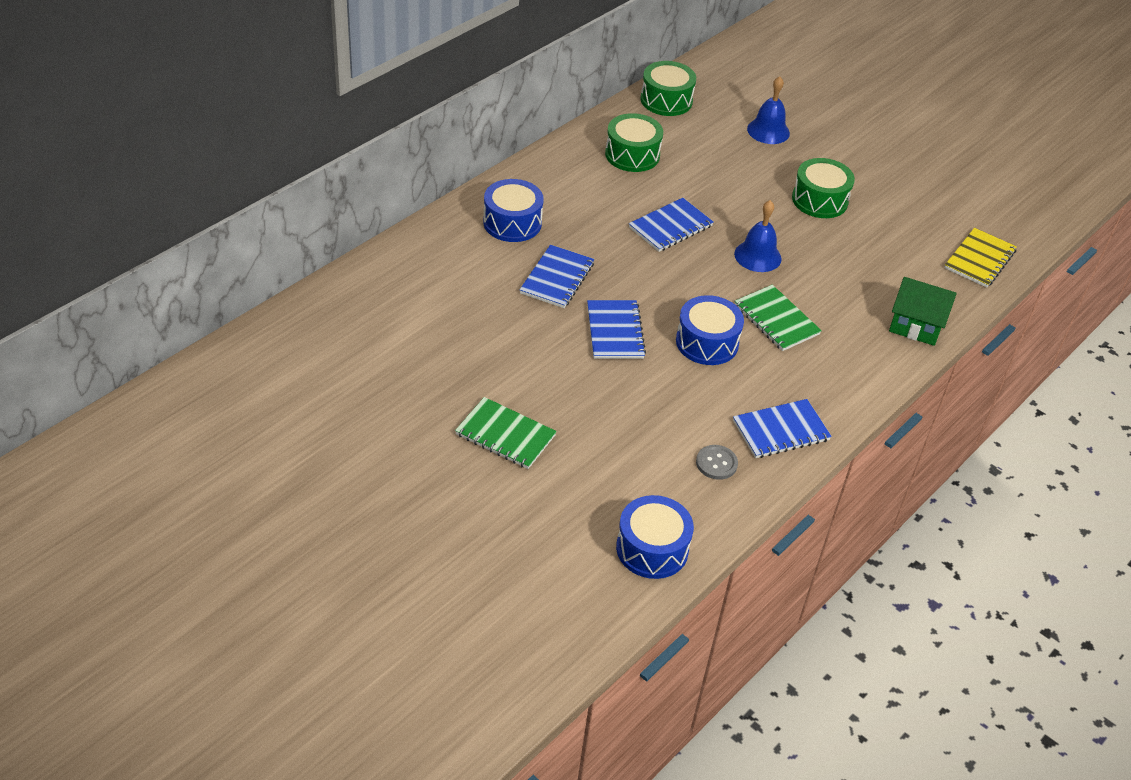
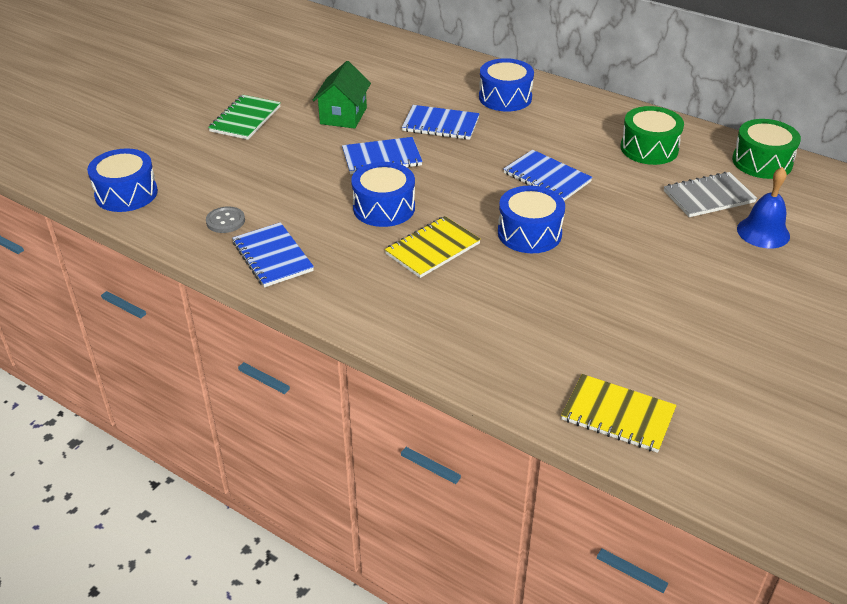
camera: 85 degrees right, 5 degrees down
(715, 143) = (708, 197): none -> grey notebook
(757, 256) = (529, 233): blue bell -> blue drum
(776, 320) = (432, 249): green notebook -> yellow notebook
(819, 200) = (656, 274): green drum -> none
(915, 326) = (462, 352): green house -> green house (343, 116)

